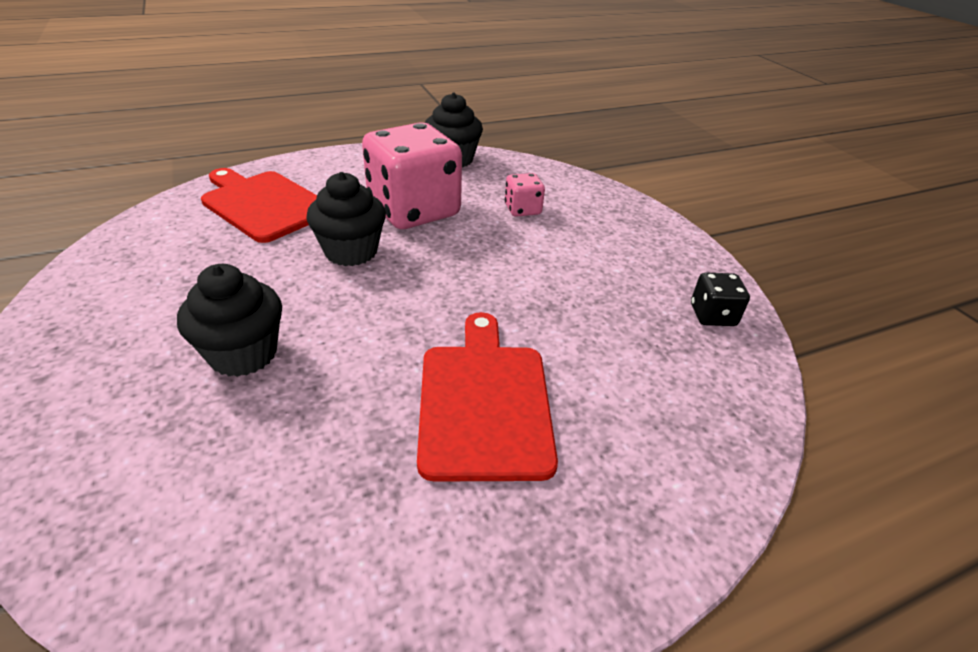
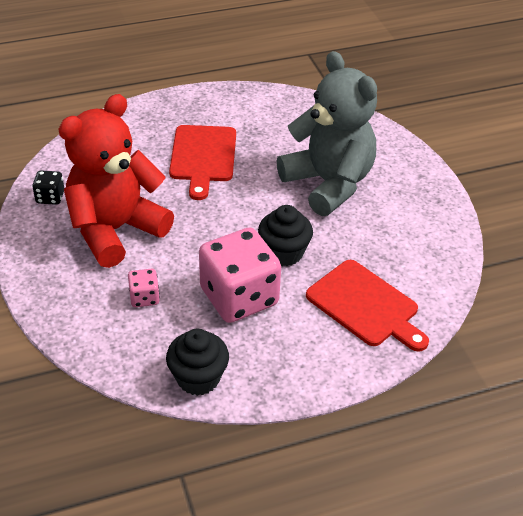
camera: 175 degrees left, 5 degrees up
(243, 354) = (328, 183): black cupcake -> grey teddy bear
(589, 274) = (115, 230): none -> red teddy bear

